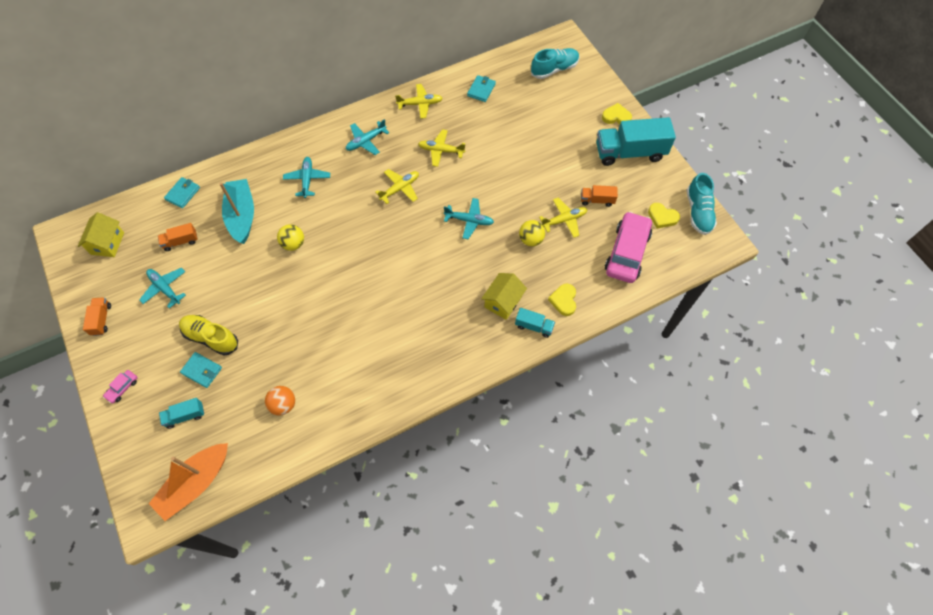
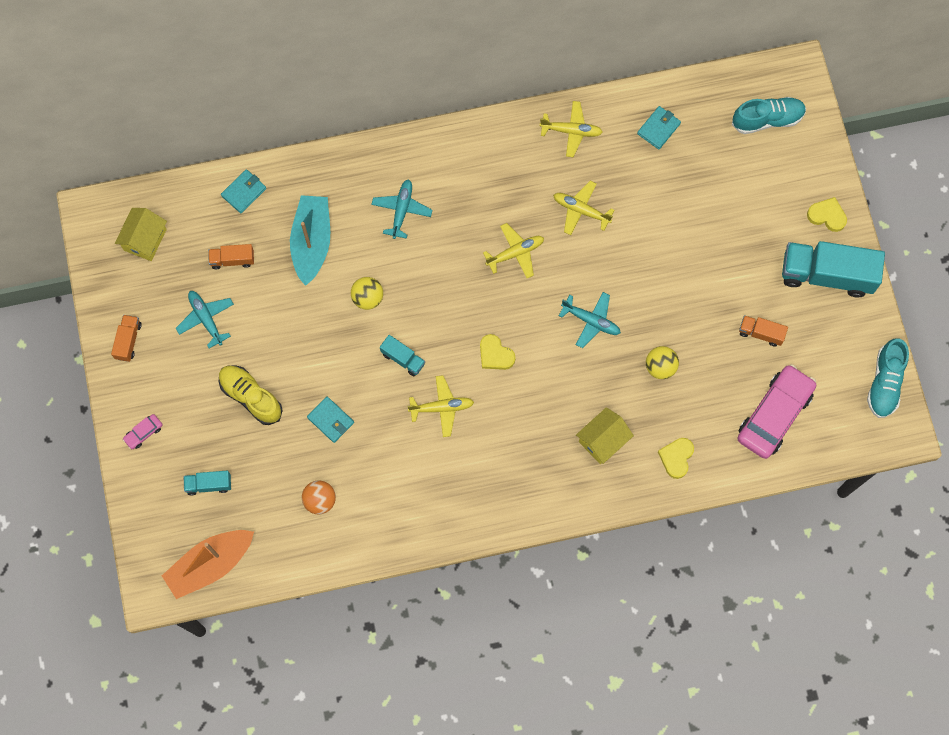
camera: 15 degrees right, 10 degrees up
(202, 370) = (235, 435): turquoise wallet -> turquoise wallet (331, 420)
(366, 141) = (487, 172): turquoise plane -> none
(534, 326) = (630, 481): turquoise truck -> turquoise truck (403, 359)
(564, 220) = (710, 350): yellow plane -> yellow plane (442, 407)
(662, 217) = (836, 378): yellow heart -> yellow heart (495, 354)

